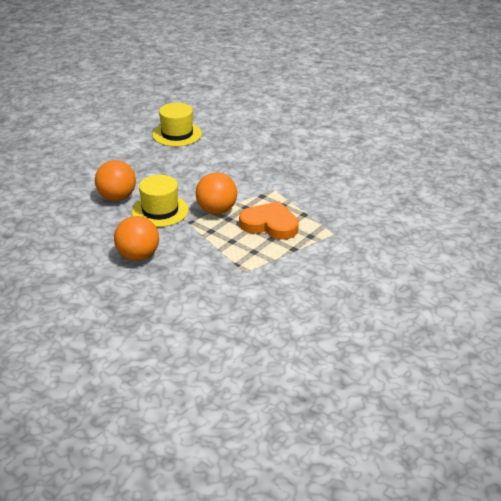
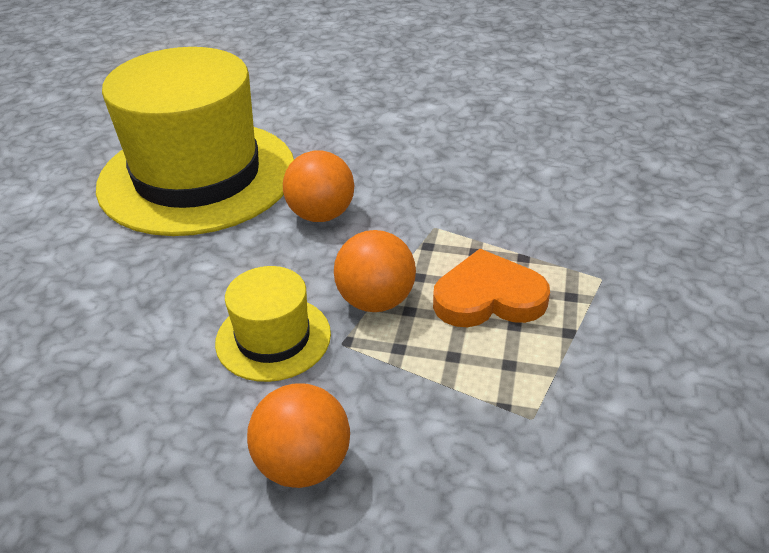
camera: 25 degrees left, 5 degrees up
(117, 197) = (168, 337): orange ball -> orange ball (321, 215)
(177, 134) = (197, 176): yellow hat -> yellow hat, size x2.20

